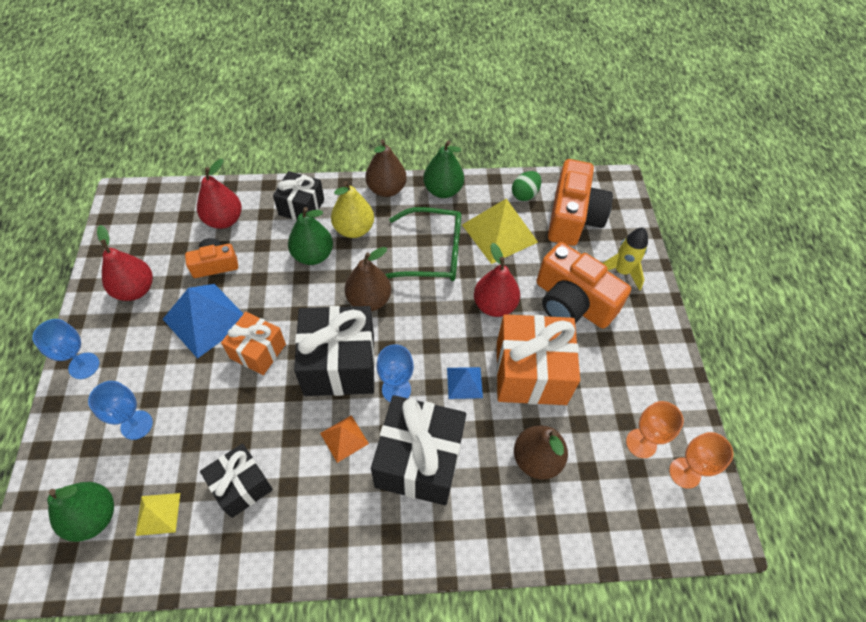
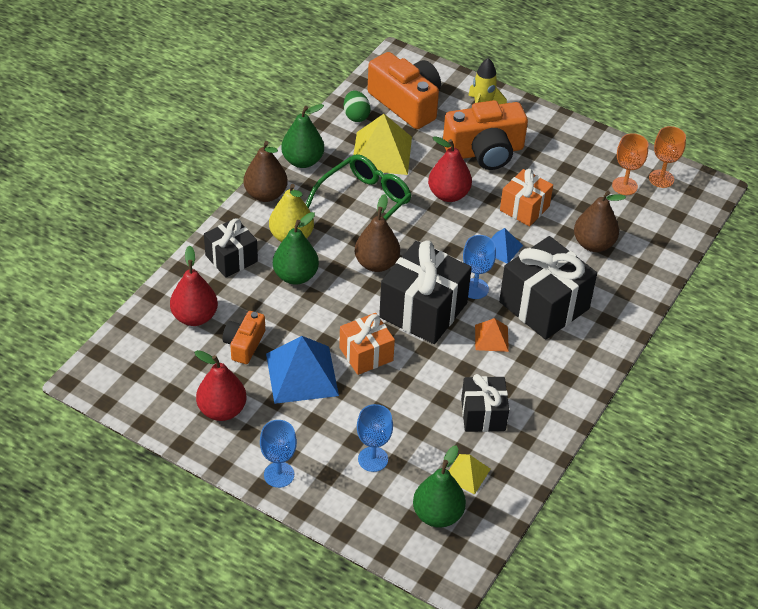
camera: 55 degrees left, 10 degrees down
(530, 373) = (524, 208): orange gift -> orange gift, size x0.60

